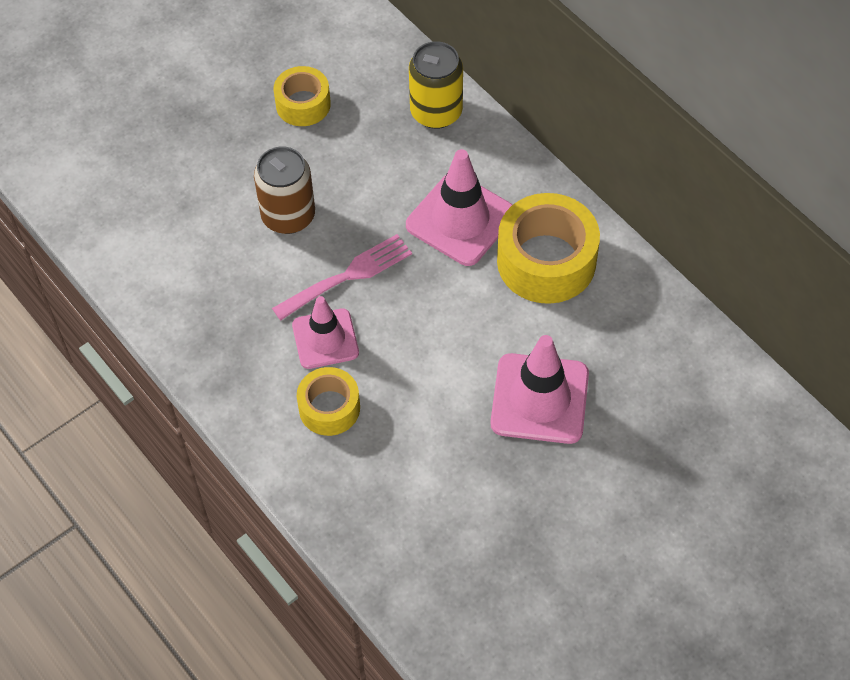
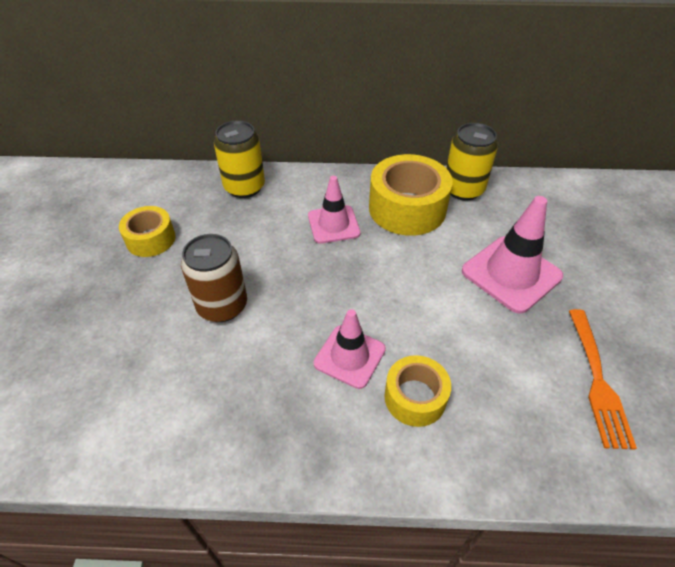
camera: 50 degrees left, 10 degrees down
(347, 276) = (311, 307): pink fork -> none
(460, 219) = (333, 224): pink traffic cone -> pink traffic cone, size x0.66
(469, 526) = (597, 381): none -> orange fork
(628, 289) = (463, 189): none -> yellow can

